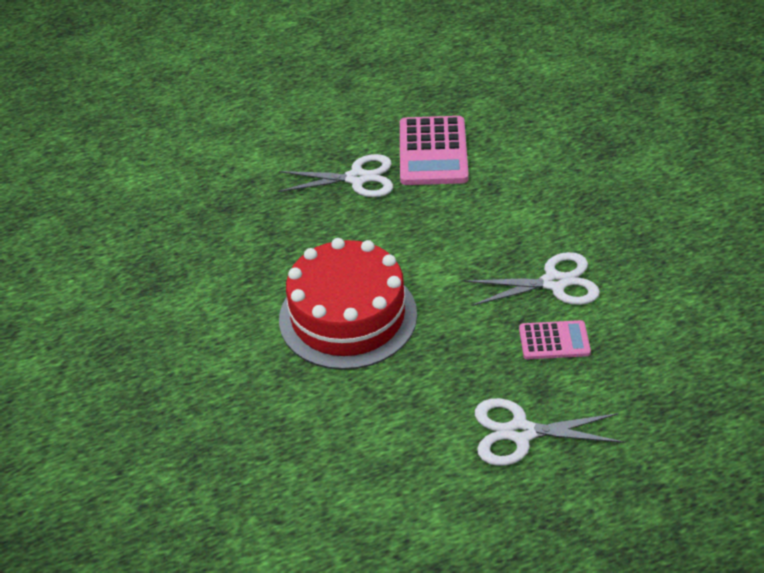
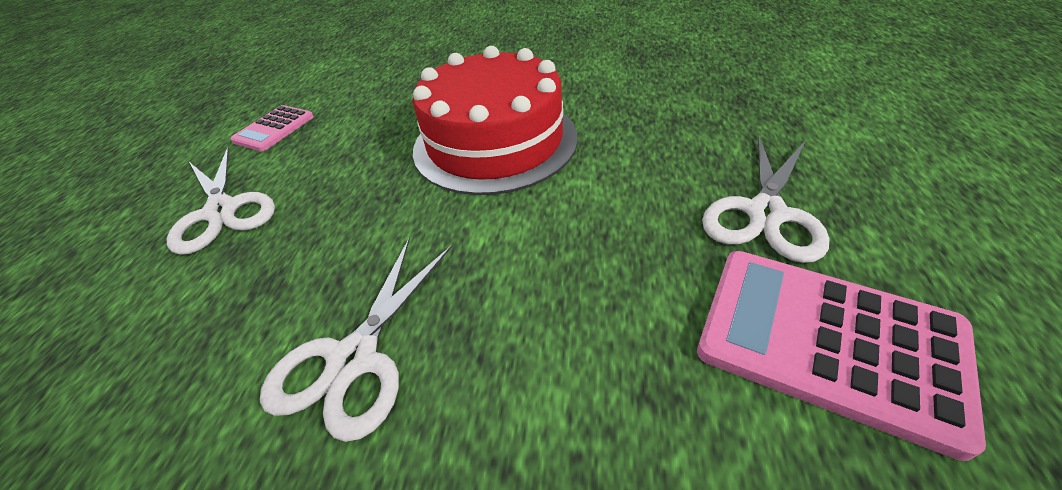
camera: 120 degrees right, 0 degrees up
(520, 432) = (221, 211): white scissors -> white scissors turned 120 degrees clockwise
(554, 341) = (271, 299): pink calculator -> pink calculator (274, 129)

